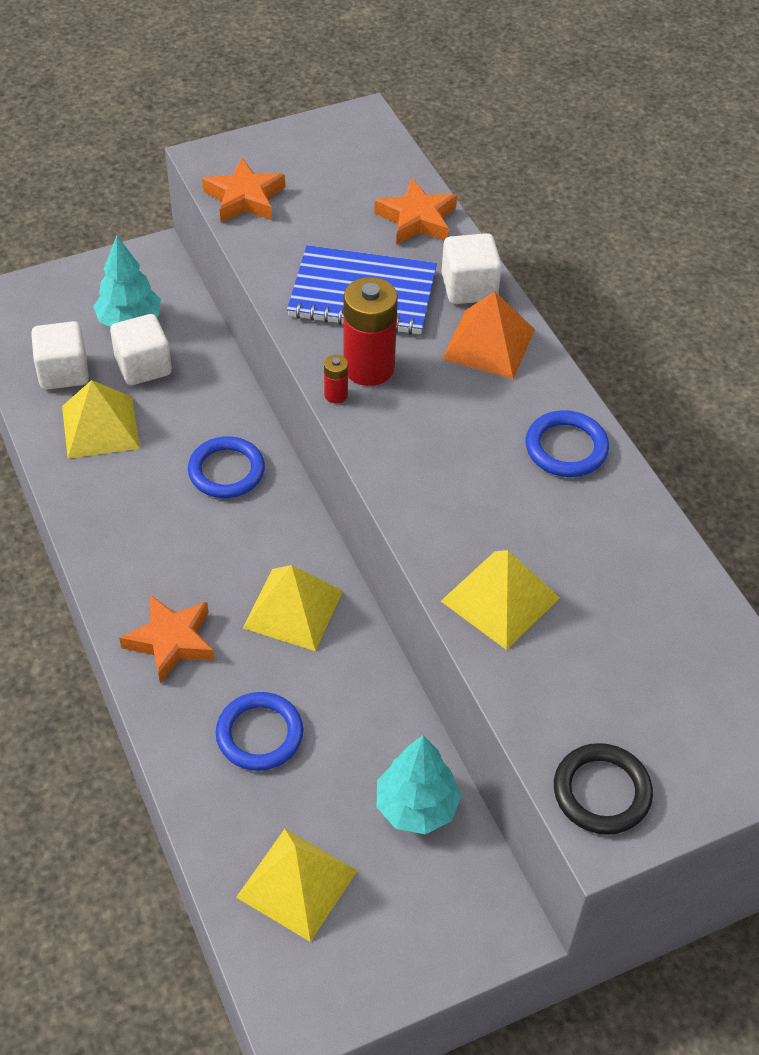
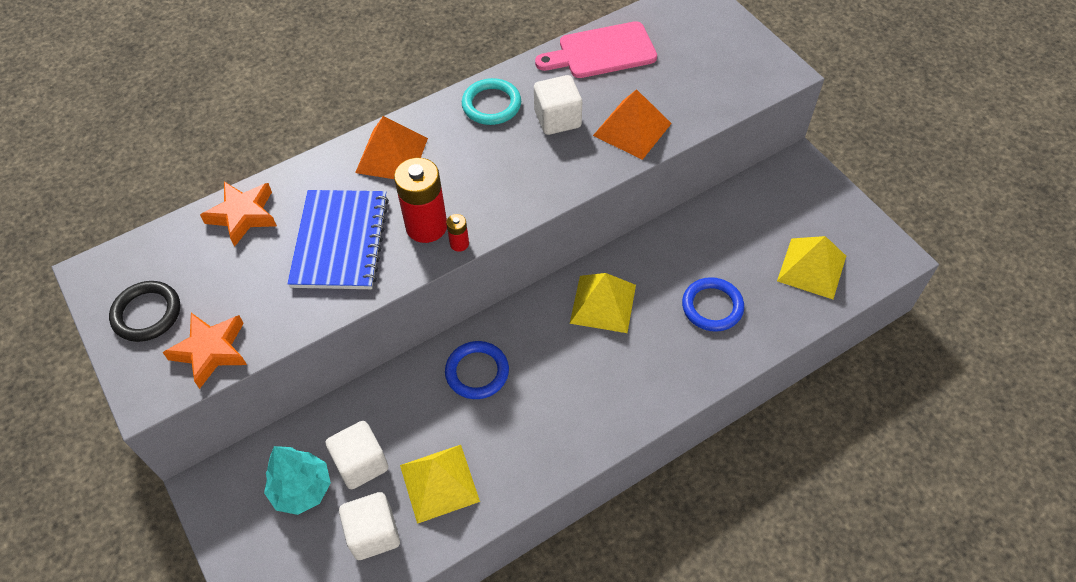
camera: 95 degrees left, 5 degrees up
(171, 641) = (650, 377): orange star -> none
(416, 806) = (737, 213): turquoise tree -> none
(469, 287) = (328, 172): white cube -> white cube (557, 119)
(500, 599) = (632, 129): yellow pyramid -> orange pyramid
(566, 448) = (491, 105): blue ring -> turquoise ring
(601, 792) = (757, 74): black ring -> black ring (147, 313)
(666, 588) = (602, 51): none -> pink cutting board

